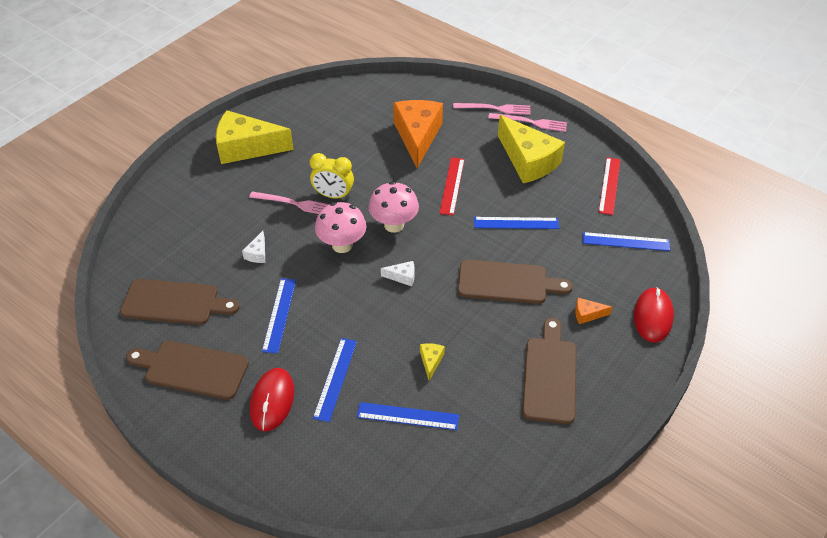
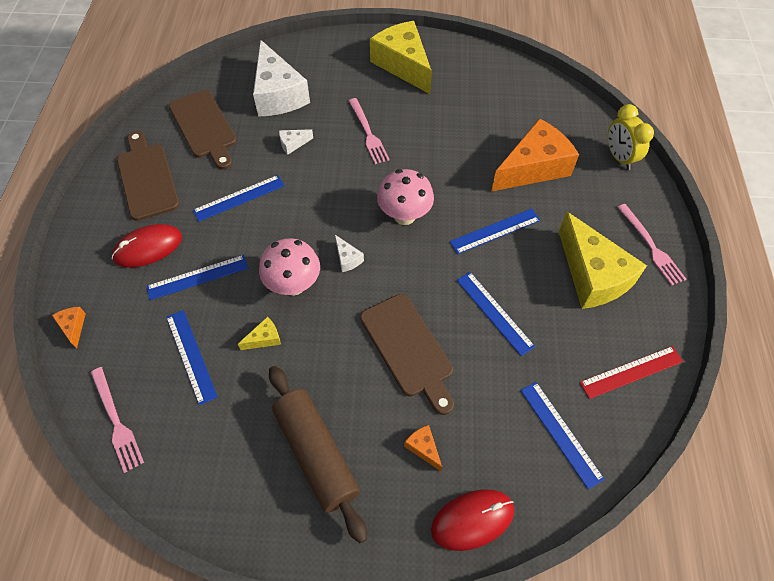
camera: 55 degrees right, 10 degrees up
(192, 236) = (278, 94): none -> white cheese
(308, 490) = (73, 327): none -> orange cheese
(333, 195) = (401, 152): yellow clock -> yellow clock (619, 157)
(342, 245) = (348, 193): pink mushroom -> pink mushroom (293, 285)
(452, 186) = (495, 231): red ruler -> blue ruler
(495, 109) = (637, 205): pink fork -> pink fork (116, 421)
(528, 161) = (592, 275): yellow cheese -> yellow cheese turned 45 degrees counterclockwise
(550, 375) = (316, 454): brown cutting board -> brown rolling pin

